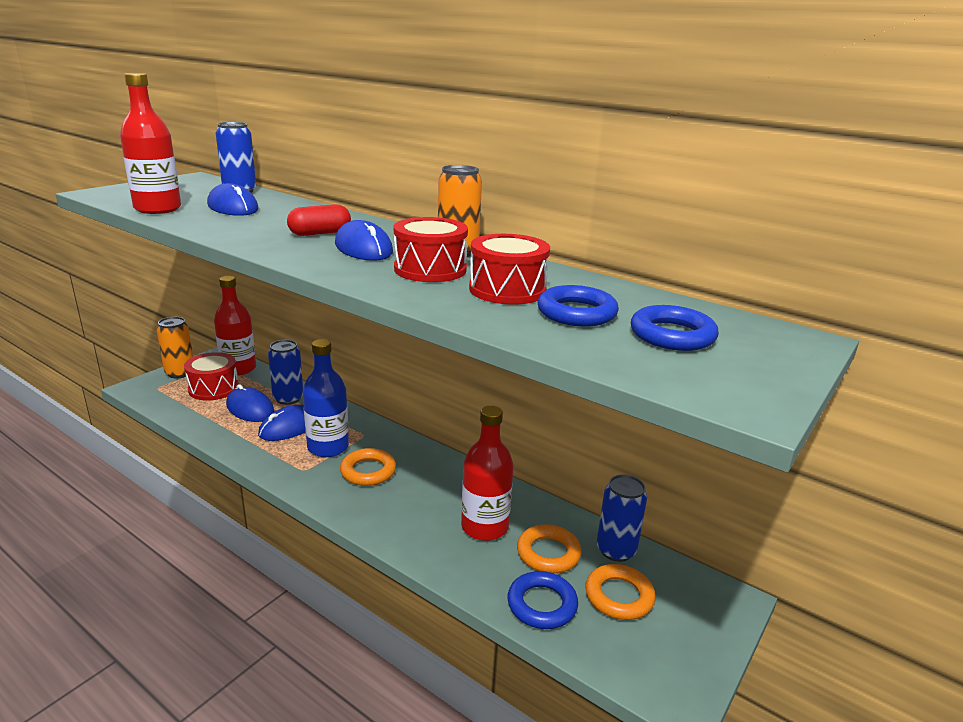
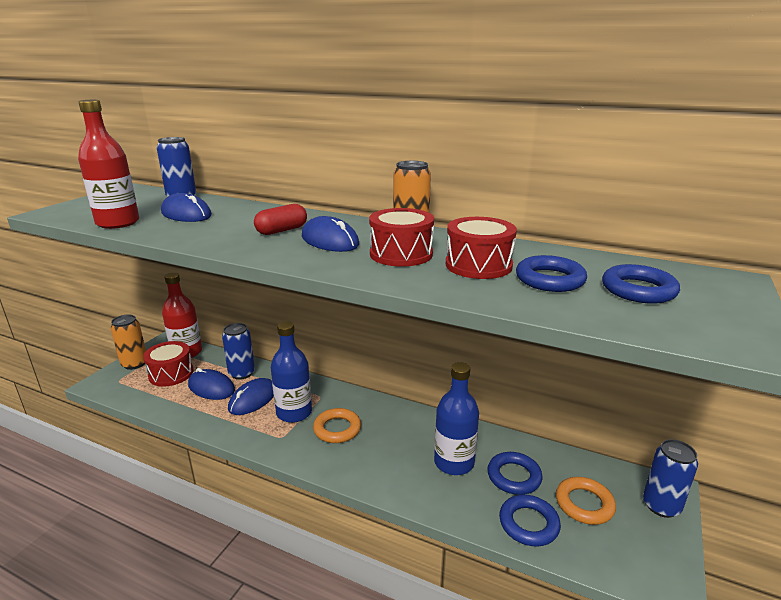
camera: 10 degrees left, 0 degrees up
(484, 527) = (454, 462): red bottle -> blue bottle
(548, 553) = (514, 476): orange ring -> blue ring
(616, 550) = (564, 464): blue can -> blue can (661, 506)

